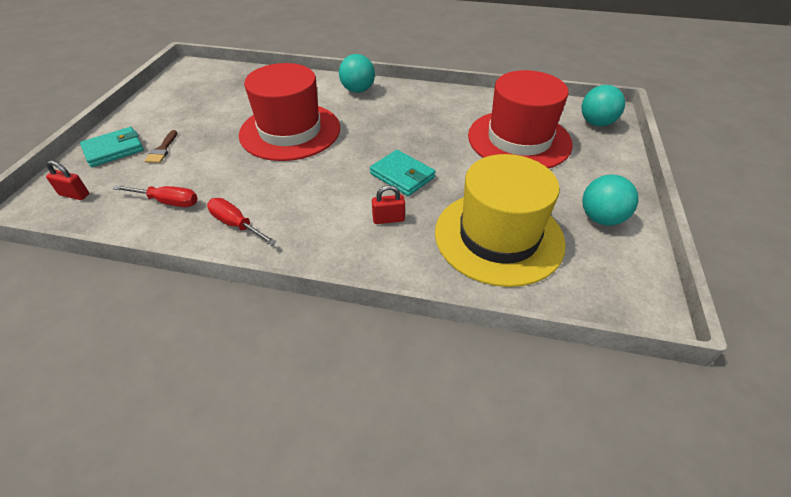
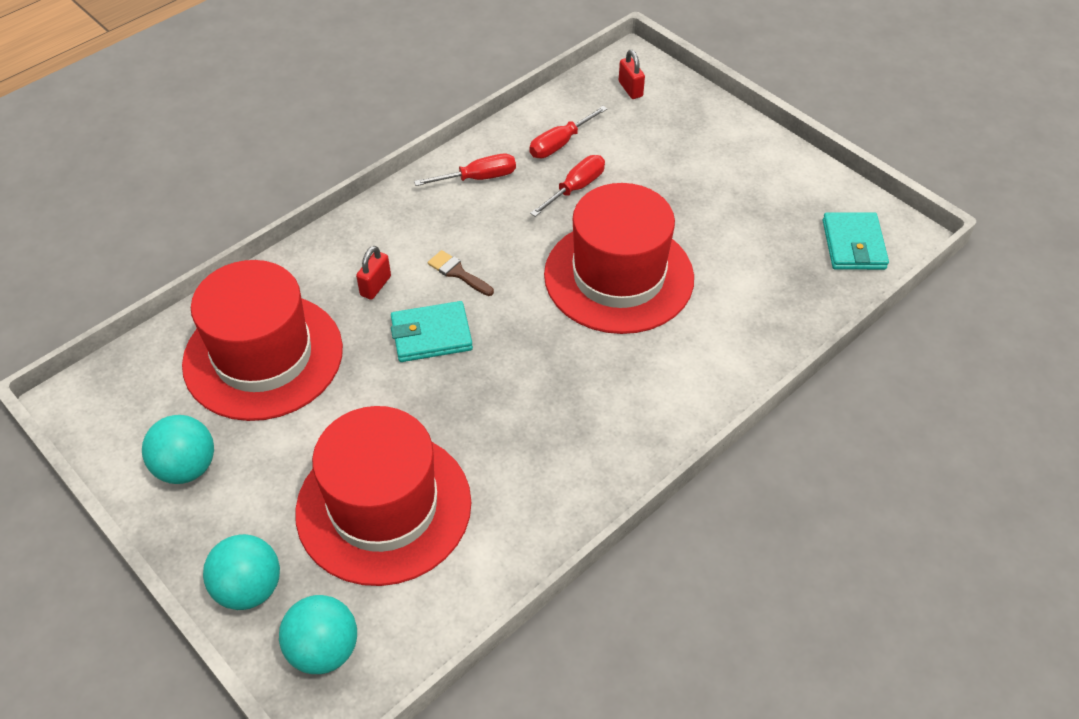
camera: 125 degrees right, 5 degrees up
(74, 195) = (630, 89): red padlock -> red padlock turned 75 degrees counterclockwise
(114, 150) = (700, 126): turquoise wallet -> turquoise wallet (853, 245)
(162, 150) = (668, 160): brown brush -> brown brush (457, 273)
(218, 175) = (575, 188): none -> red screwdriver
(358, 90) = (676, 396): turquoise ball -> turquoise ball (249, 588)
(498, 237) = (263, 356): yellow hat -> red hat

